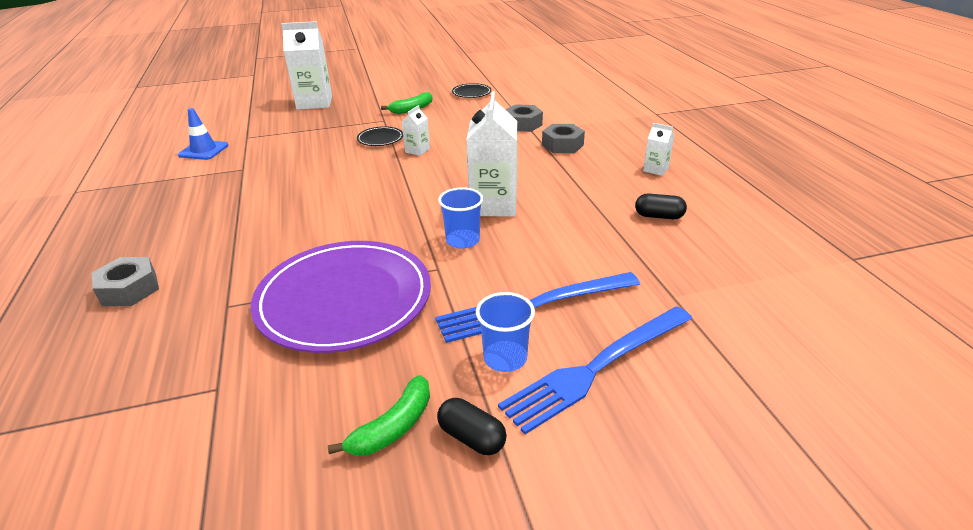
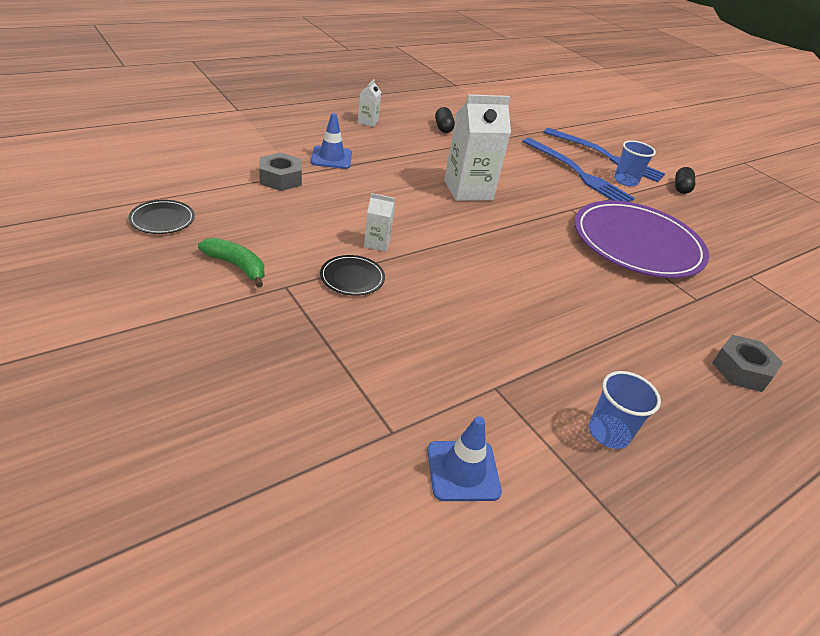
camera: 115 degrees left, 5 degrees up
(314, 103) = (210, 392): white carton -> none
(393, 427) = (700, 209): green banana -> none
(462, 240) = (529, 201): blue cup -> blue cup (608, 433)
(562, 145) = (331, 158): grey nut -> blue traffic cone

